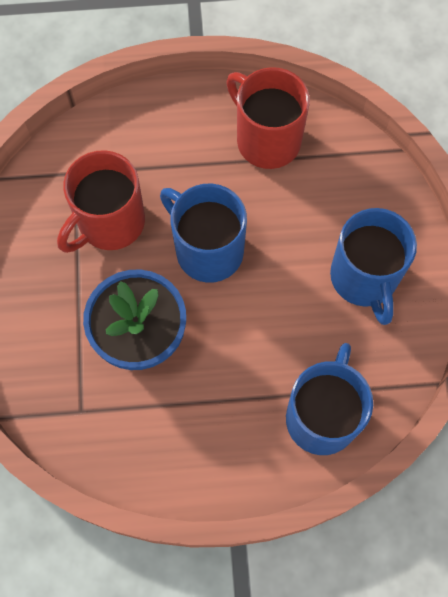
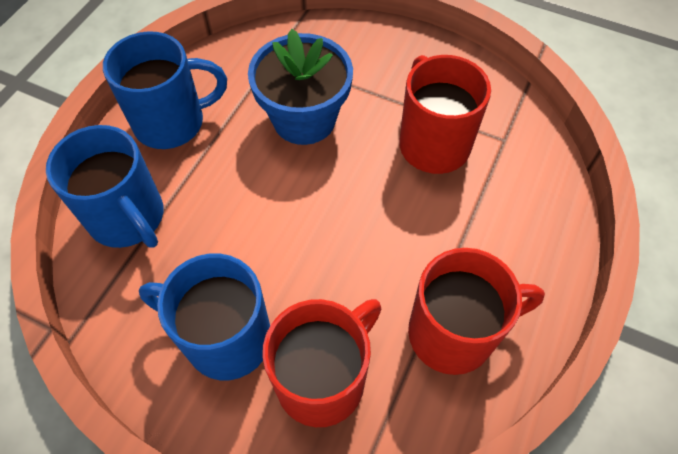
camera: 120 degrees right, 10 degrees down
(207, 250) = (355, 208): blue mug -> blue mug (172, 122)
(349, 201) = (323, 379): none -> red mug

